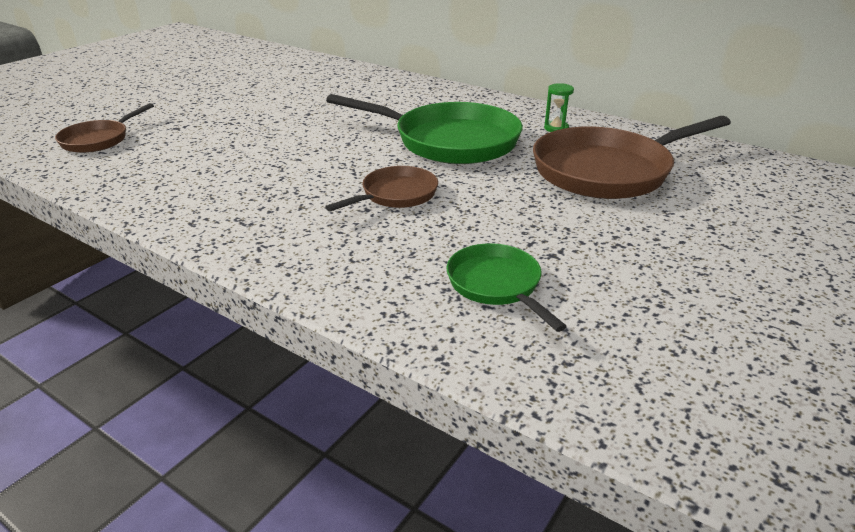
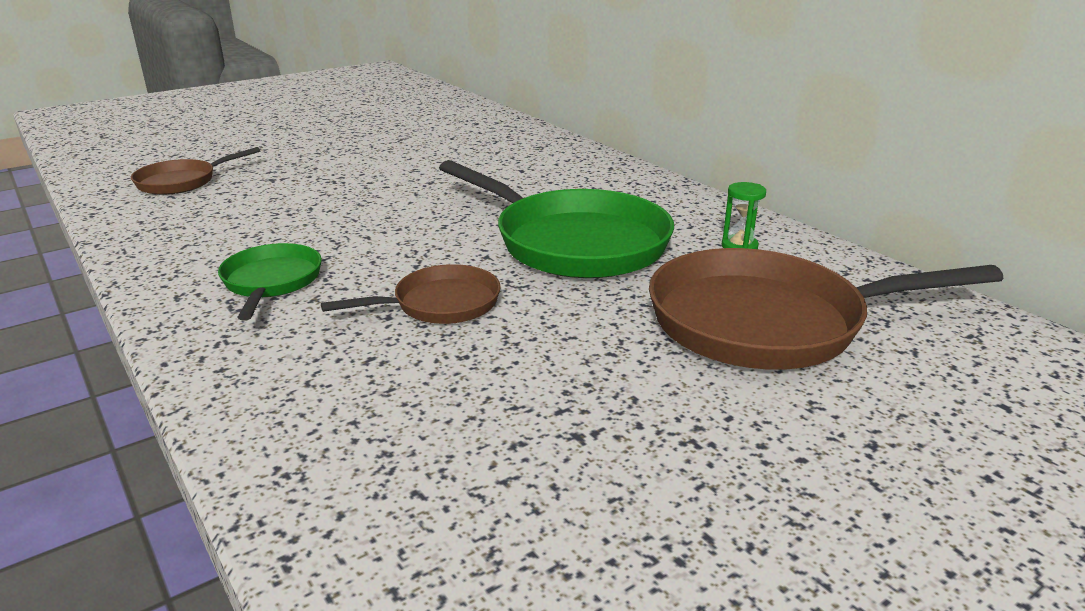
camera: 20 degrees right, 5 degrees down
(497, 285) = (458, 464): green pan -> green pan (271, 282)

